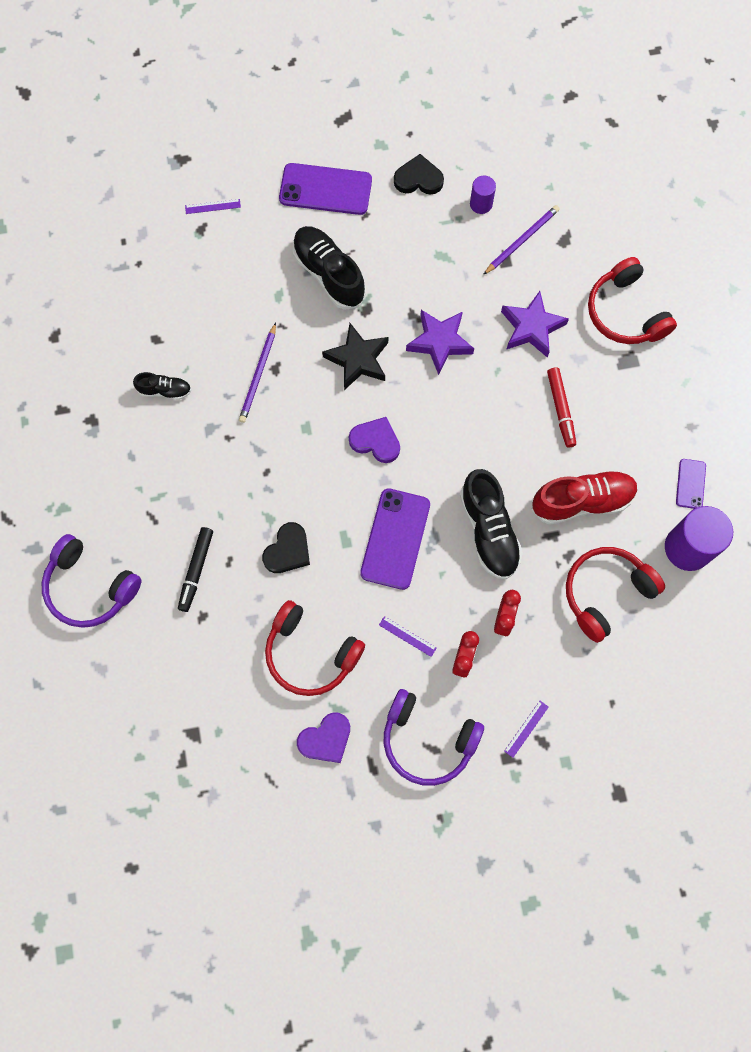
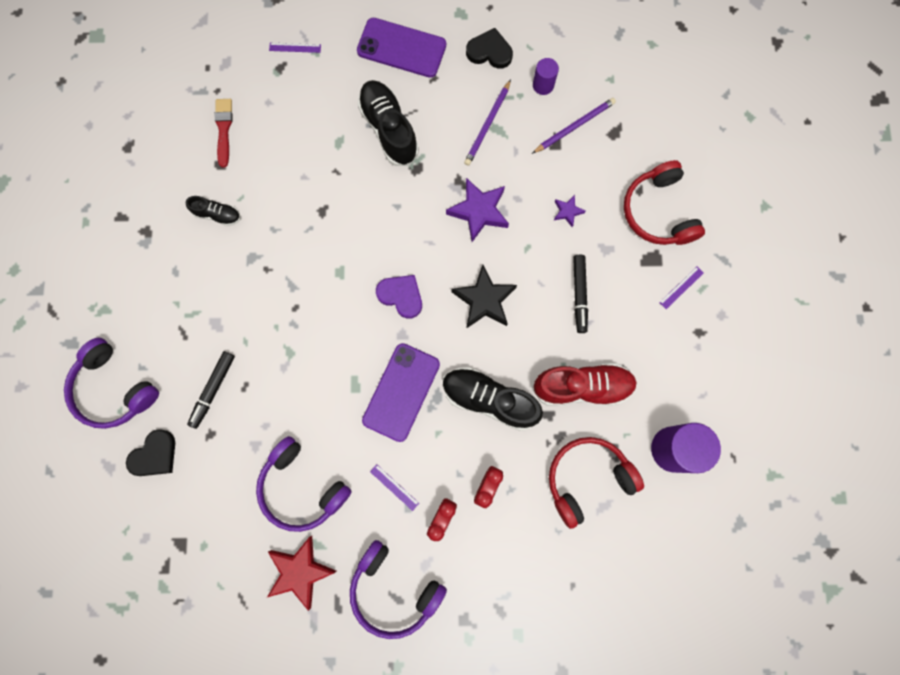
camera: 10 degrees right, 5 degrees up
(154, 302) = (224, 129): none -> red brush
(258, 375) = (305, 214): purple pencil -> purple pencil (487, 125)
(288, 550) = (300, 386): black heart -> black heart (155, 455)
(310, 653) = (302, 487): red headphones -> purple headphones
(326, 739) = (300, 571): purple heart -> red star
(358, 359) = (400, 215): black star -> black star (484, 300)
(489, 530) = (489, 399): black shoe -> black shoe turned 120 degrees clockwise
(526, 728) = (487, 595): purple ruler -> purple ruler (681, 287)
(532, 327) = (567, 212): purple star -> purple star, size x0.51
(560, 409) = (579, 295): red marker -> black marker
(690, 484) = (687, 388): purple phone -> none

